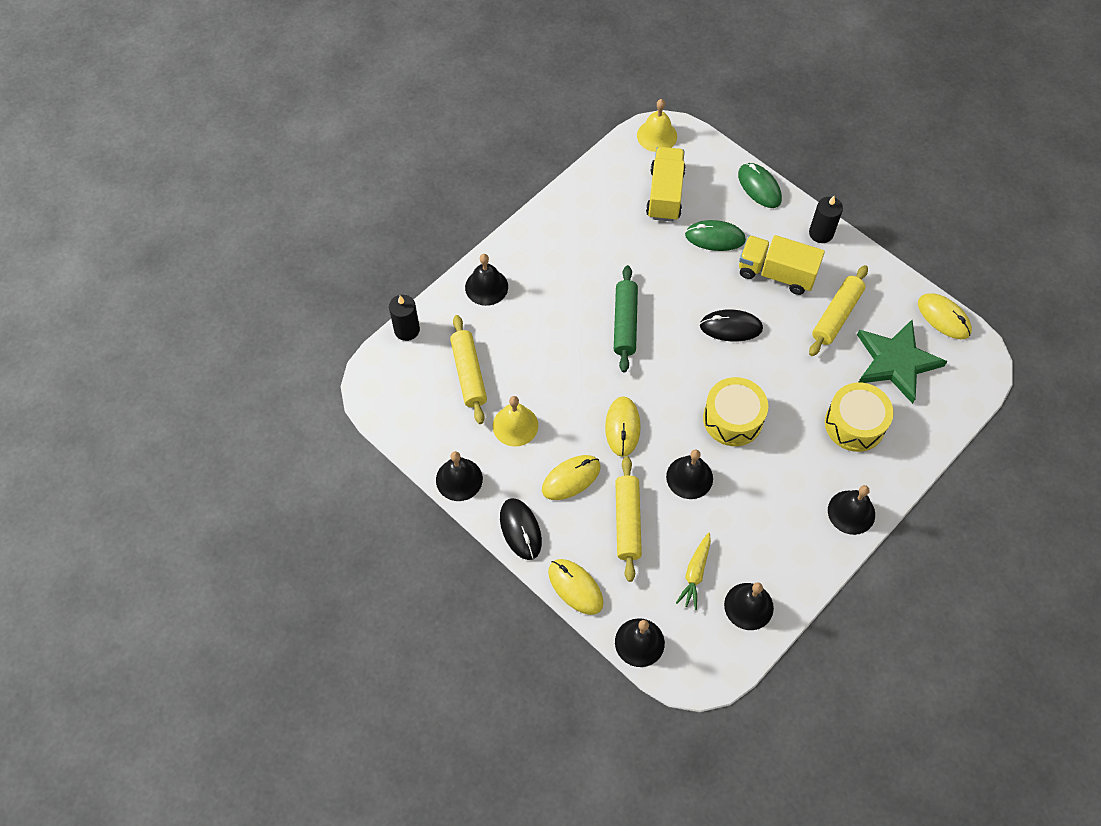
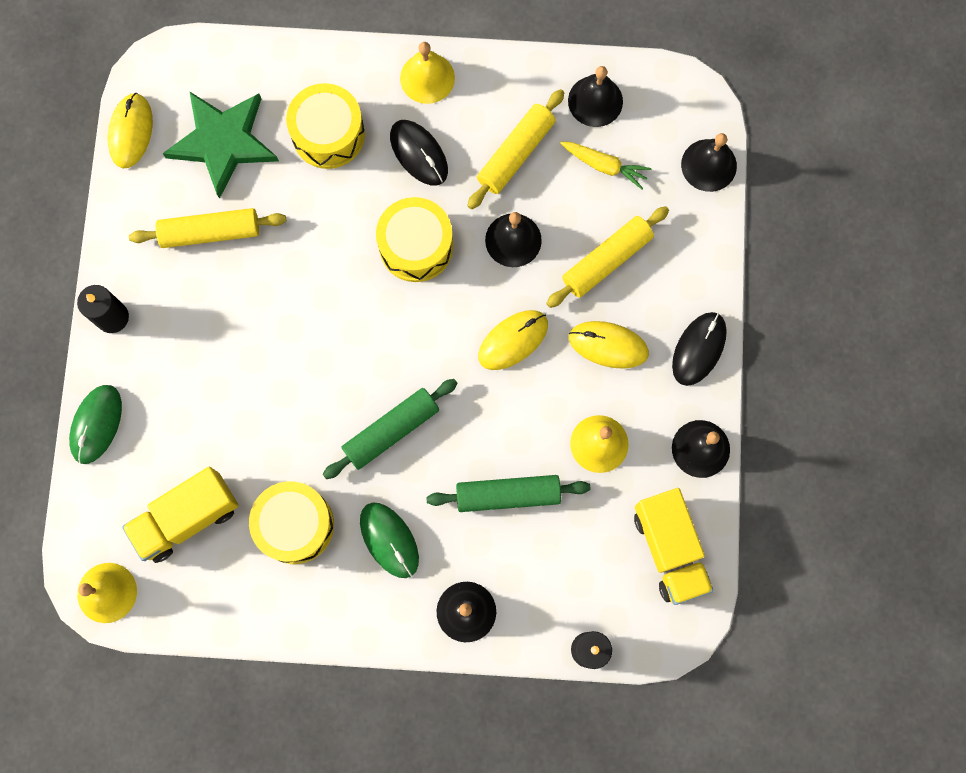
camera: 130 degrees left, 15 degrees up
(468, 373) = (583, 539): yellow rolling pin -> yellow rolling pin (516, 154)
(531, 355) = (508, 495): none -> green rolling pin
(575, 587) = (708, 256): yellow mouse -> none
(613, 240) = (295, 525): none -> yellow drum
(695, 573) = (604, 166): yellow carrot -> yellow carrot turned 45 degrees clockwise
(715, 237) = (205, 421): green mouse -> green mouse (389, 540)
(731, 327) = (309, 323): black mouse -> black mouse (419, 154)
(776, 273) = (204, 326): yellow truck -> yellow truck (669, 549)
(851, 512) = (427, 78): black bell -> yellow bell

